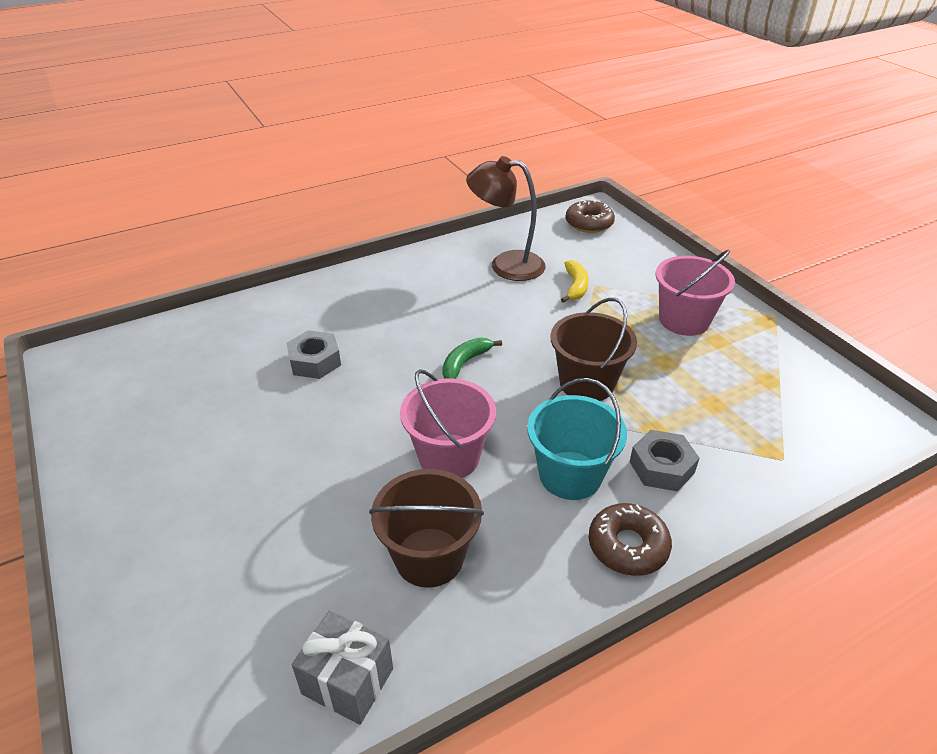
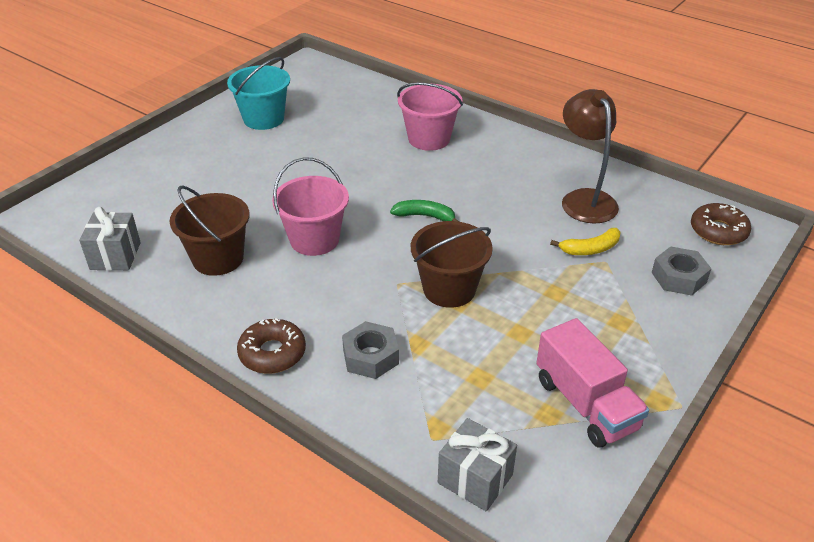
camera: 65 degrees right, 0 degrees up
(315, 361) = (374, 148): grey nut -> grey nut (678, 277)
(570, 475) = (330, 305): turquoise bucket -> turquoise bucket (263, 119)
(684, 320) = (601, 334): pink bucket -> pink bucket (429, 139)
(761, 357) = (585, 404): none -> pink truck
(834, 447) = (475, 479): none -> grey gift

